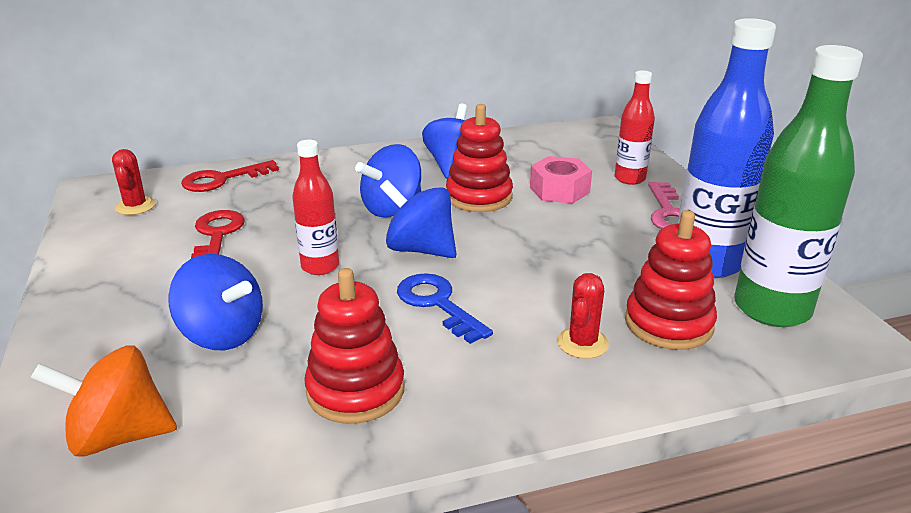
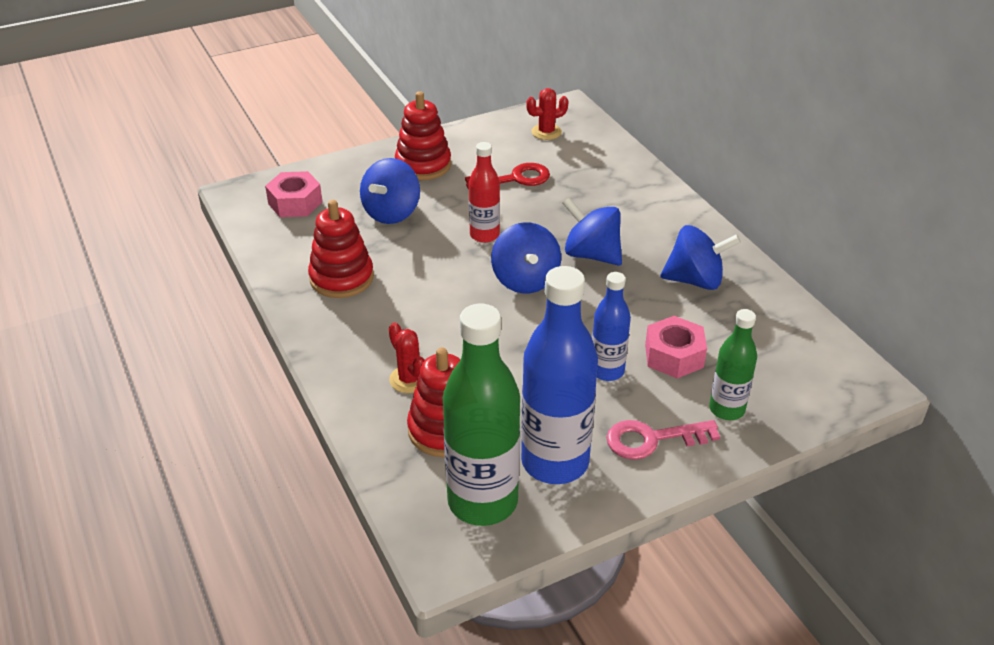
camera: 80 degrees right, 10 degrees up
(118, 436) = (295, 203): orange spinning top -> pink nut
(222, 179) = (607, 157): red key -> none
(420, 249) = (525, 280): blue spinning top -> blue spinning top turned 150 degrees clockwise
(437, 304) = (446, 300): blue key -> none
(479, 197) = (634, 303): red stacking toy -> red stacking toy (423, 165)
(577, 222) = (607, 371): none -> blue bottle
(582, 343) = (409, 379): red cactus -> red cactus turned 45 degrees clockwise
(630, 179) = (726, 409): red bottle -> green bottle

